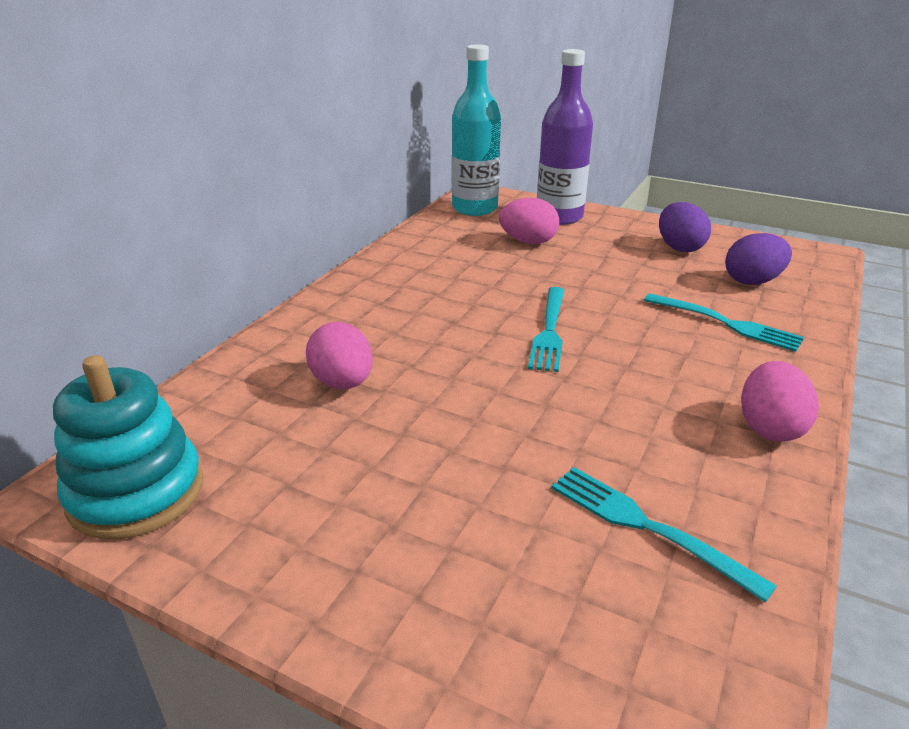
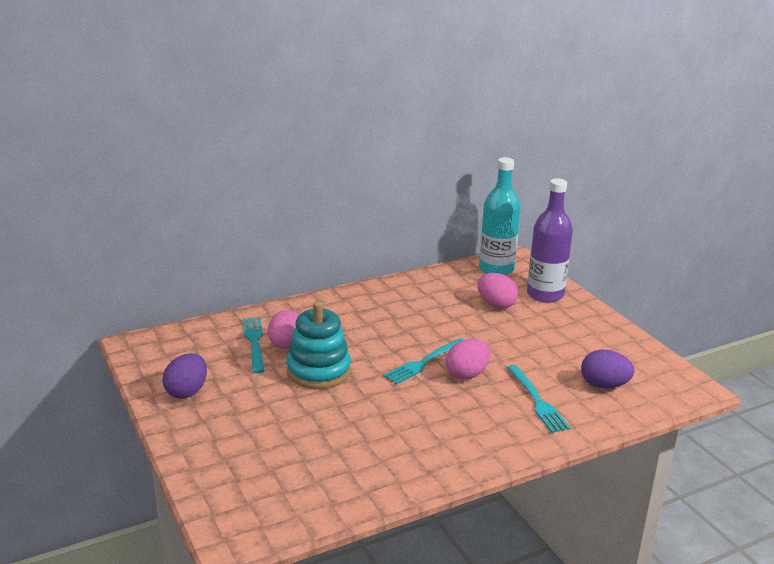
camera: 35 degrees right, 5 degrees down
(136, 492) = (158, 356): turquoise stacking toy -> turquoise stacking toy (318, 371)
(647, 527) = (334, 463): turquoise fork -> turquoise fork (254, 342)
(679, 248) = (593, 345): purple egg -> purple egg (187, 392)
(769, 427) = (463, 457): pink egg -> pink egg (467, 374)

